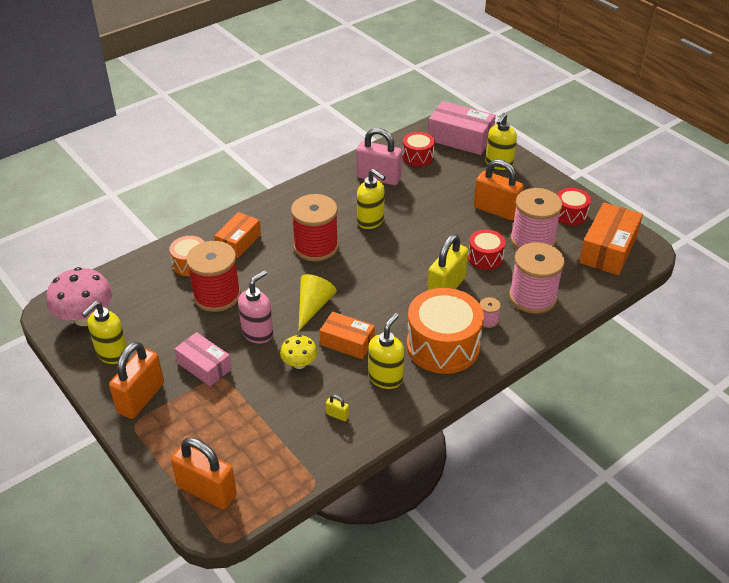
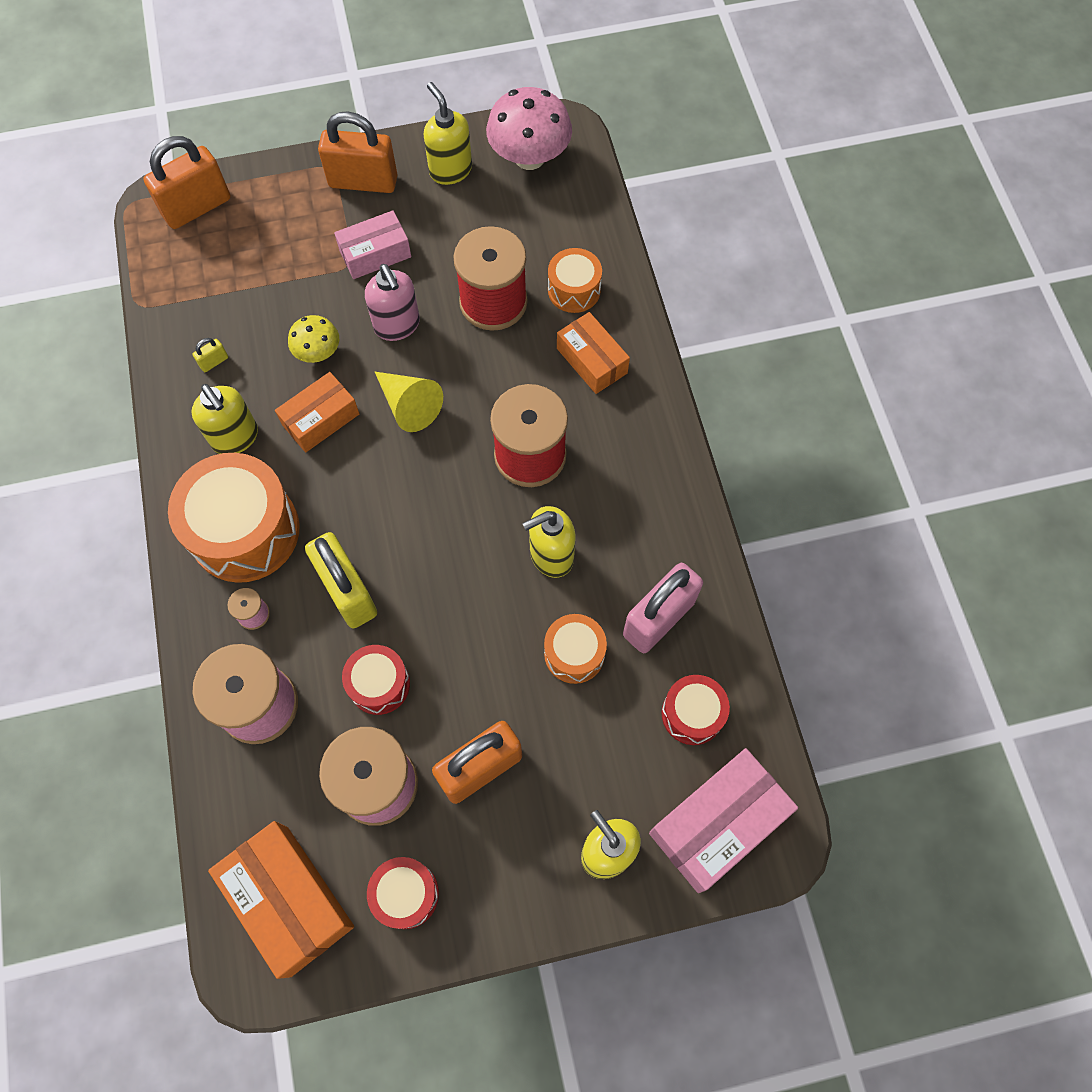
camera: 115 degrees right, 25 degrees up
(141, 398) = (363, 182): orange padlock -> orange padlock turned 45 degrees counterclockwise
(417, 198) = (574, 654): none -> orange drum

